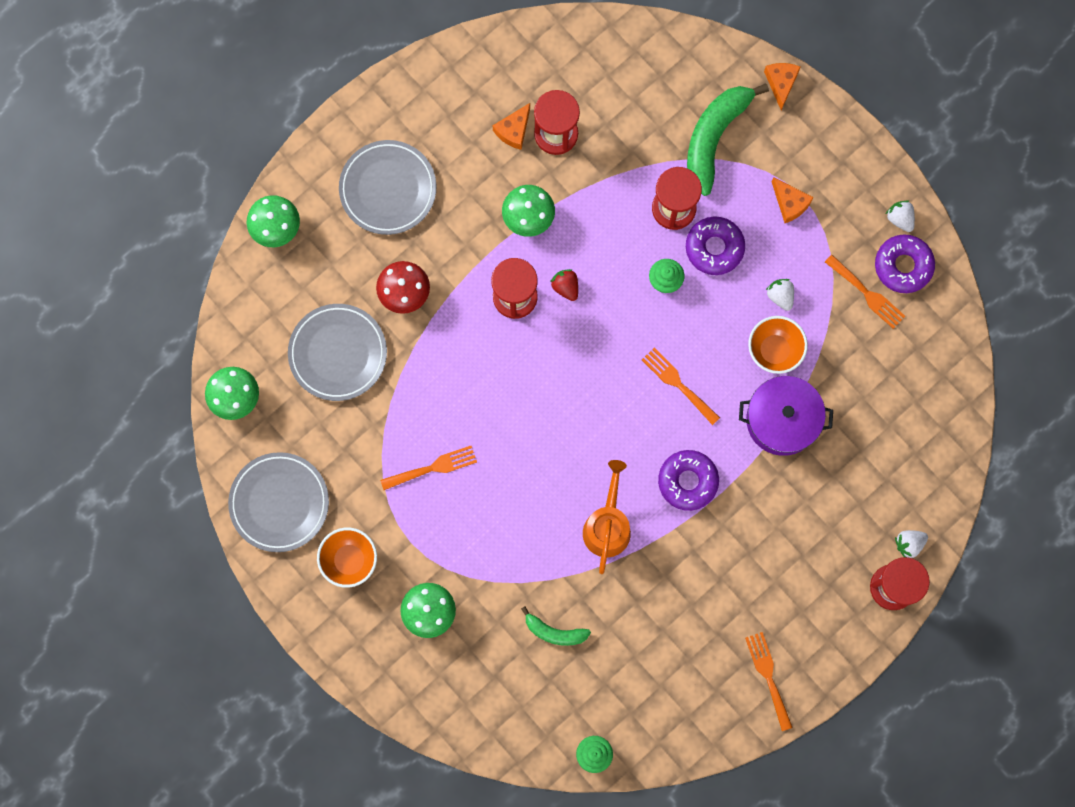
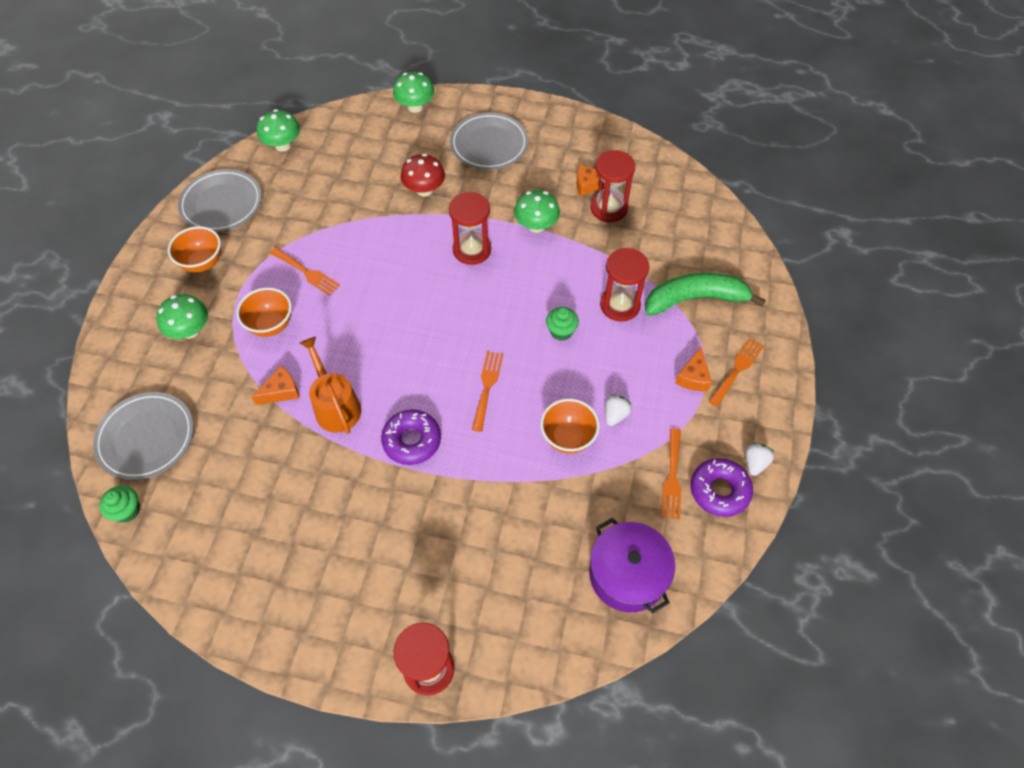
camera: 55 degrees right, 20 degrees down
(338, 353) = (353, 179): grey plate -> grey plate (146, 438)
(475, 534) = (271, 325): none -> orange bowl
(554, 632) = (221, 420): green banana -> none
(565, 287) = (504, 274): red strawberry -> none
(607, 525) = (335, 406): orange watering can -> orange watering can turned 90 degrees counterclockwise
(714, 248) = (613, 348): purple donut -> none
(768, 676) = (276, 610): orange fork -> orange fork (737, 369)
(781, 83) = (776, 316): orange cheese -> orange cheese (281, 391)
(782, 420) = (515, 479): purple pot -> purple pot (627, 574)
(909, 544) = (480, 657): white strawberry -> none

